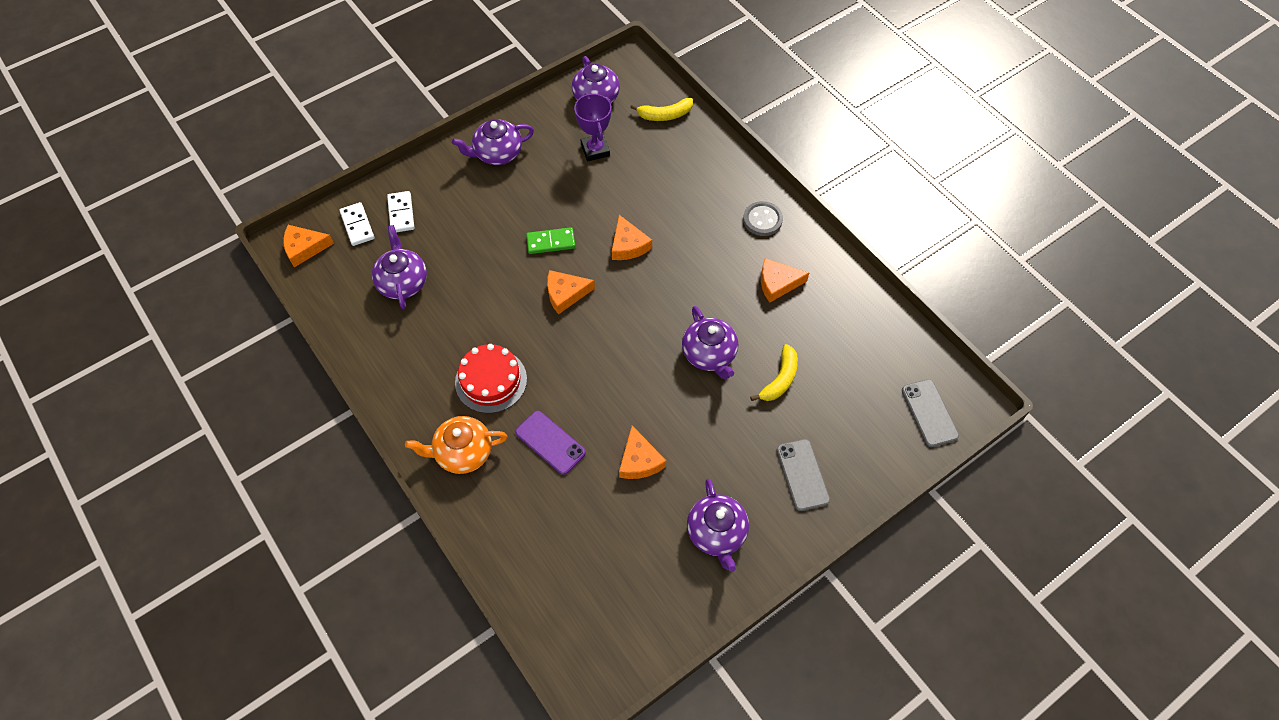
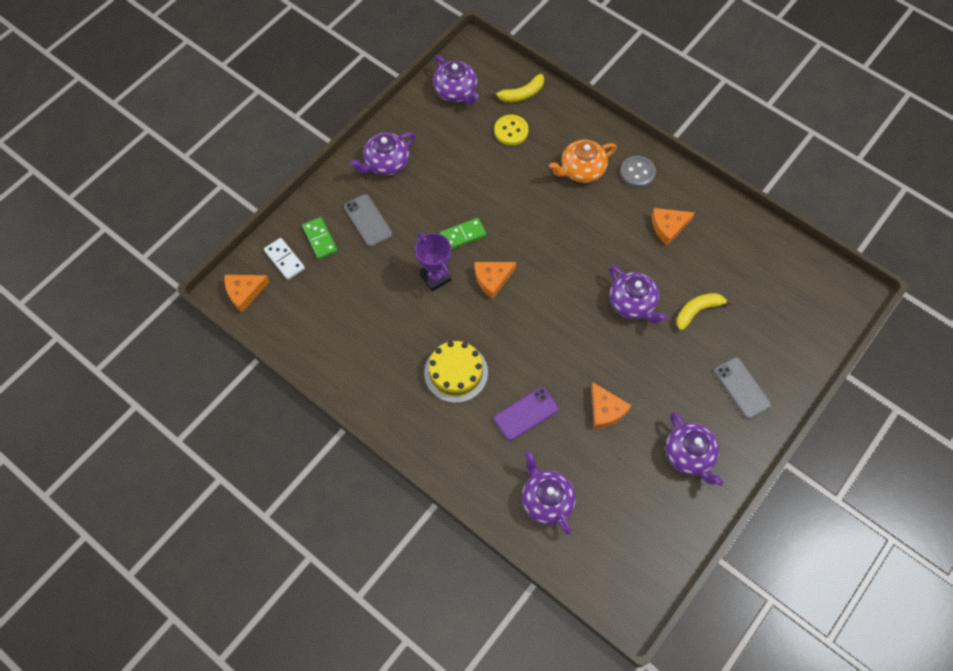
camera: 15 degrees left, 5 degrees up
(401, 213) = (320, 239): white domino -> green domino
(403, 282) = (345, 303): purple teapot -> purple teapot (546, 500)
(463, 453) = (455, 441): orange teapot -> orange teapot (581, 170)
(491, 380) = (456, 372): red cake -> yellow cake
(550, 442) = (526, 414): purple phone -> purple phone turned 60 degrees counterclockwise
(595, 150) = (472, 140): purple trophy -> purple trophy (435, 277)
(628, 245) = (531, 222): orange cheese -> none
(640, 149) = (511, 131): none -> yellow button
(780, 379) = (697, 311): yellow banana -> yellow banana turned 135 degrees counterclockwise
(929, 413) = (826, 310): grey phone -> grey phone (368, 220)

